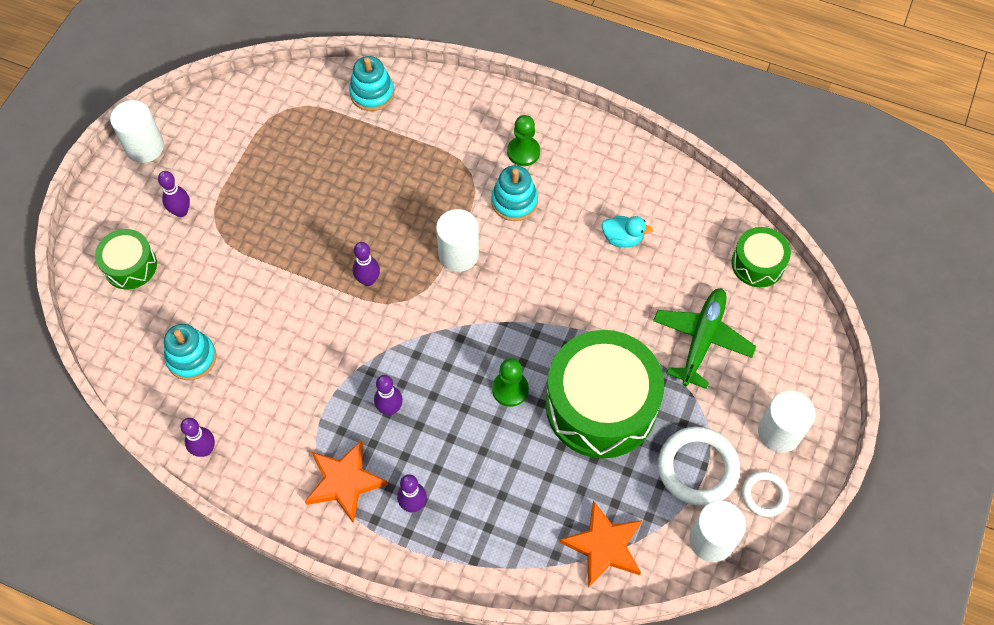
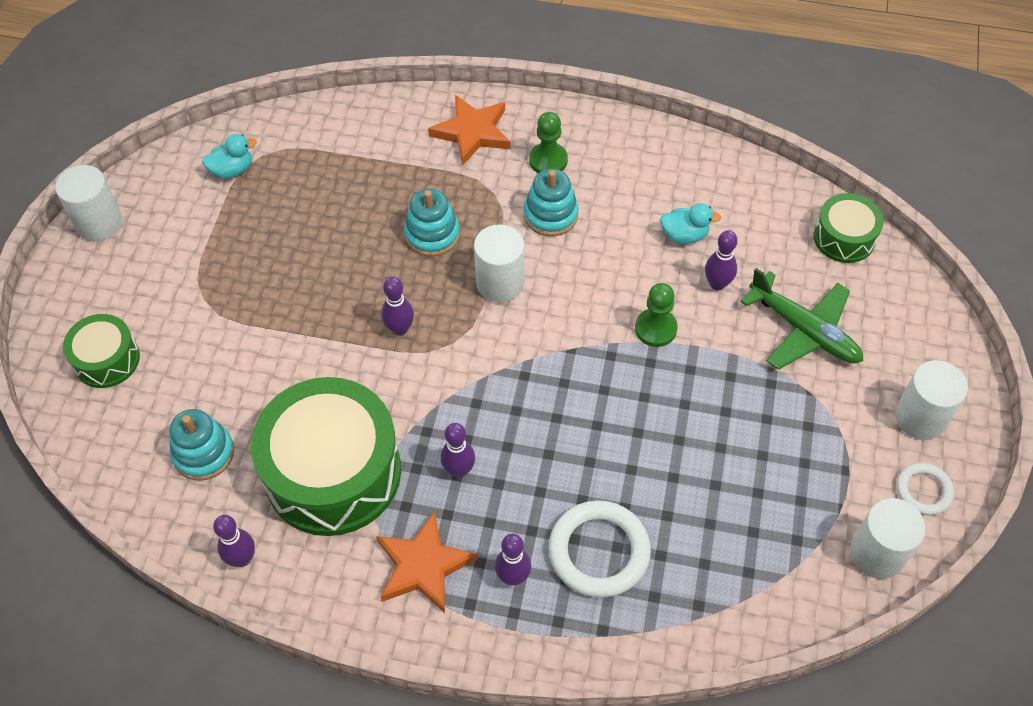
camera: 10 degrees left, 5 degrees down
(181, 211) = (158, 288): purple bowling pin -> purple bowling pin (717, 284)
(260, 117) = (232, 170): none -> turquoise duck
(372, 93) = (358, 124): turquoise stacking toy -> turquoise stacking toy (432, 234)
(510, 389) = (597, 423): green pawn -> green pawn (655, 329)
(601, 405) = (708, 423): green drum -> green drum (333, 472)
(604, 546) = (753, 584): orange star -> orange star (472, 132)
(697, 468) = (838, 474): white ring -> white ring (599, 551)
(701, 340) = (804, 330): green plane -> green plane turned 120 degrees clockwise

